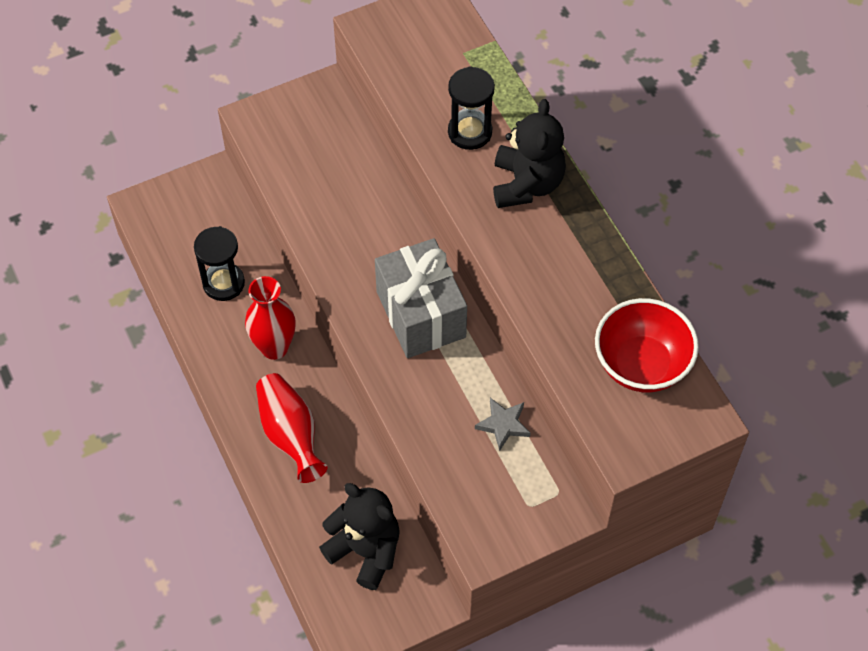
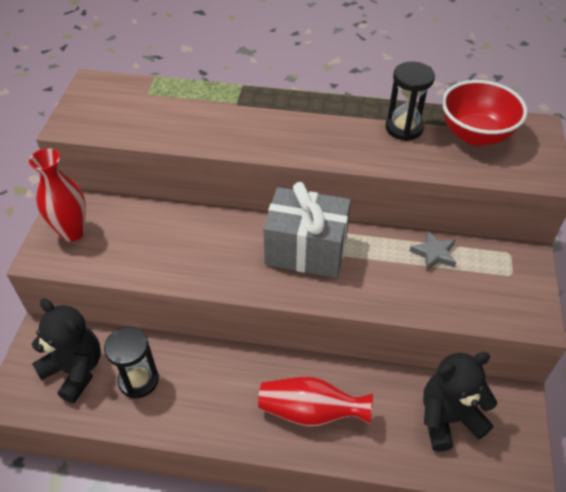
camera: 55 degrees left, 10 degrees down
(274, 347) = (225, 378): red vase -> red vase (72, 232)
(470, 132) = (213, 121): black hourglass -> black hourglass (404, 128)
(526, 184) = (284, 116): black teddy bear -> black teddy bear (75, 370)

